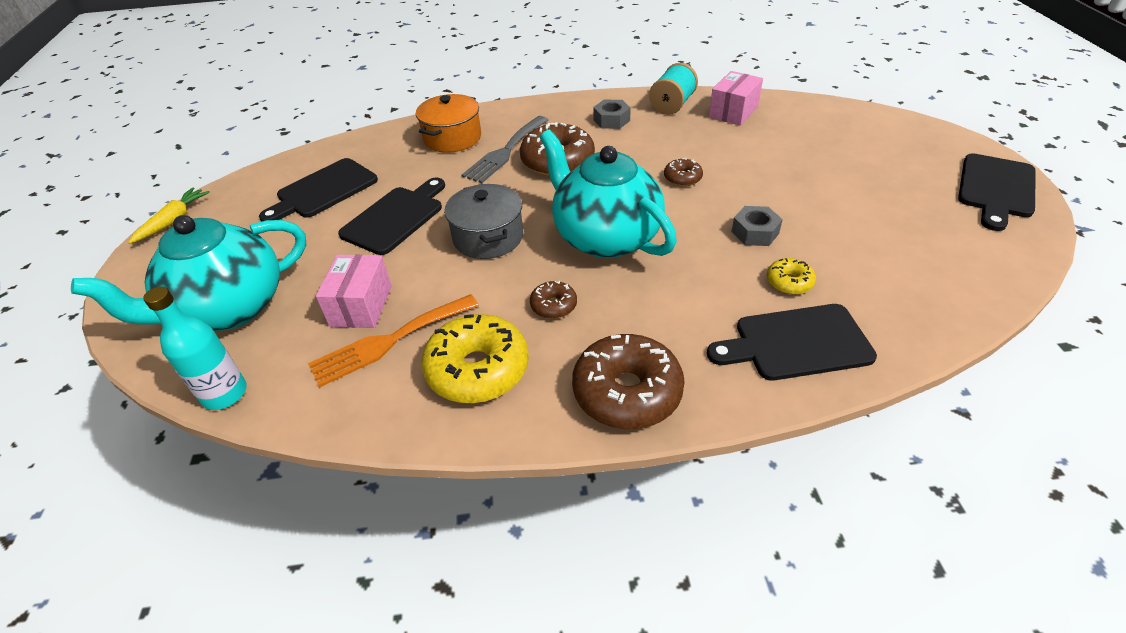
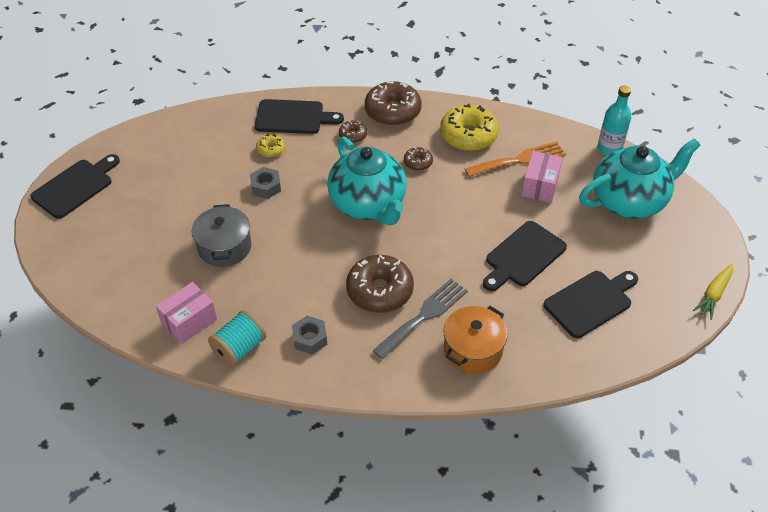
camera: 170 degrees left, 5 degrees up
(488, 237) = (452, 222): grey pot -> grey pot (224, 247)
(682, 178) = (285, 247): brown donut -> brown donut (353, 135)

